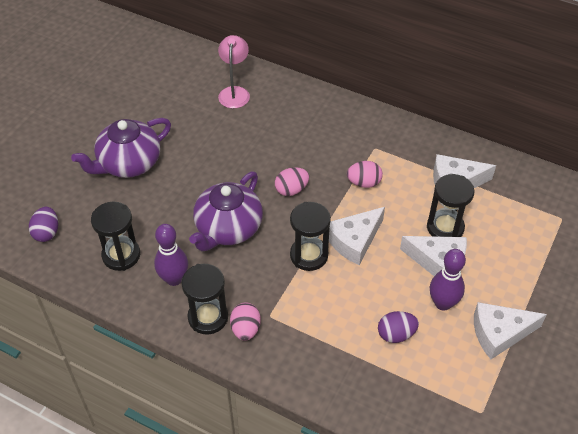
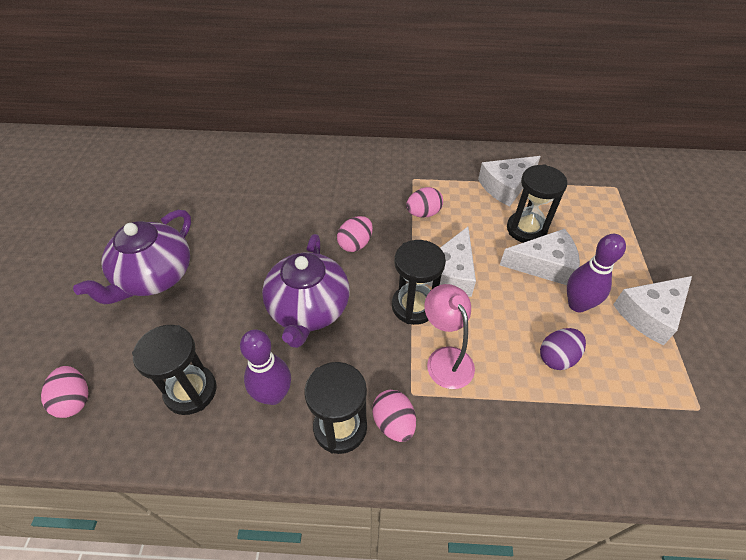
camera: 25 degrees left, 0 degrees up
(47, 232) = (74, 400): purple egg -> pink egg
(234, 92) = (243, 169): pink lamp -> pink lamp (445, 358)

